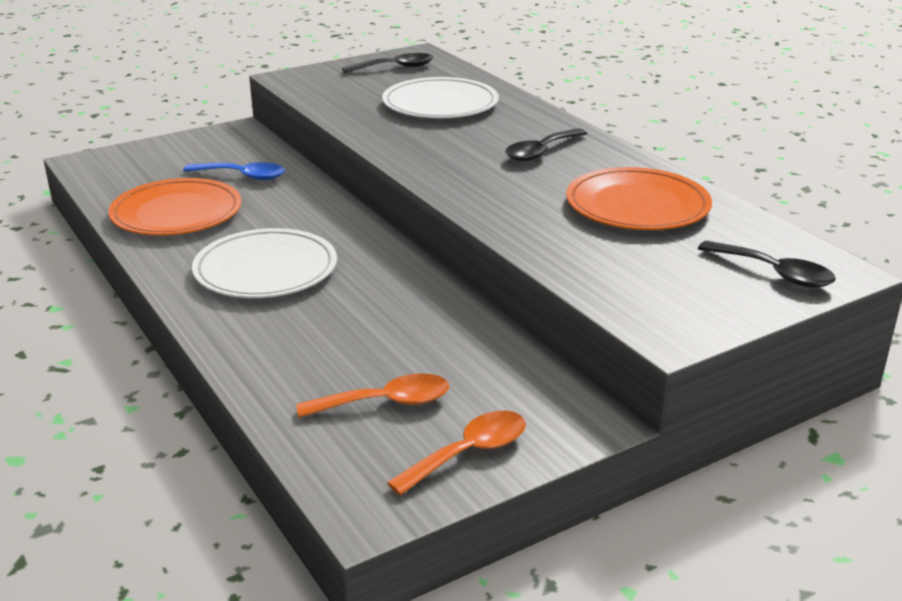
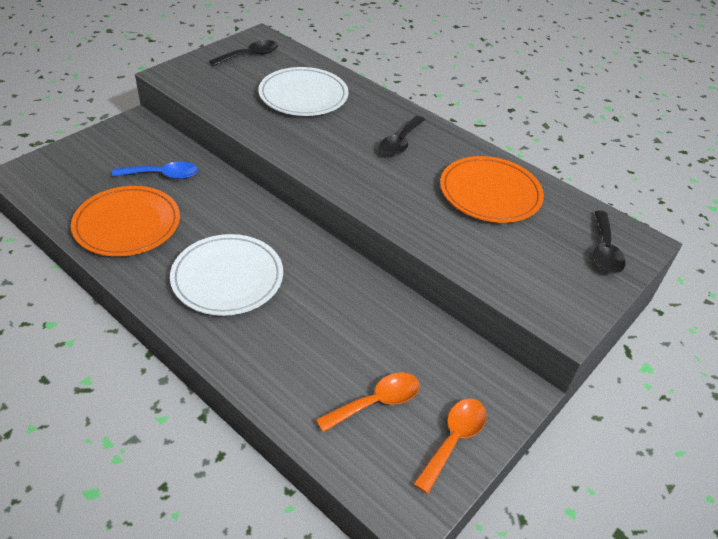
camera: 20 degrees left, 15 degrees up
(774, 273) = (604, 250): black spoon -> black spoon turned 75 degrees clockwise

